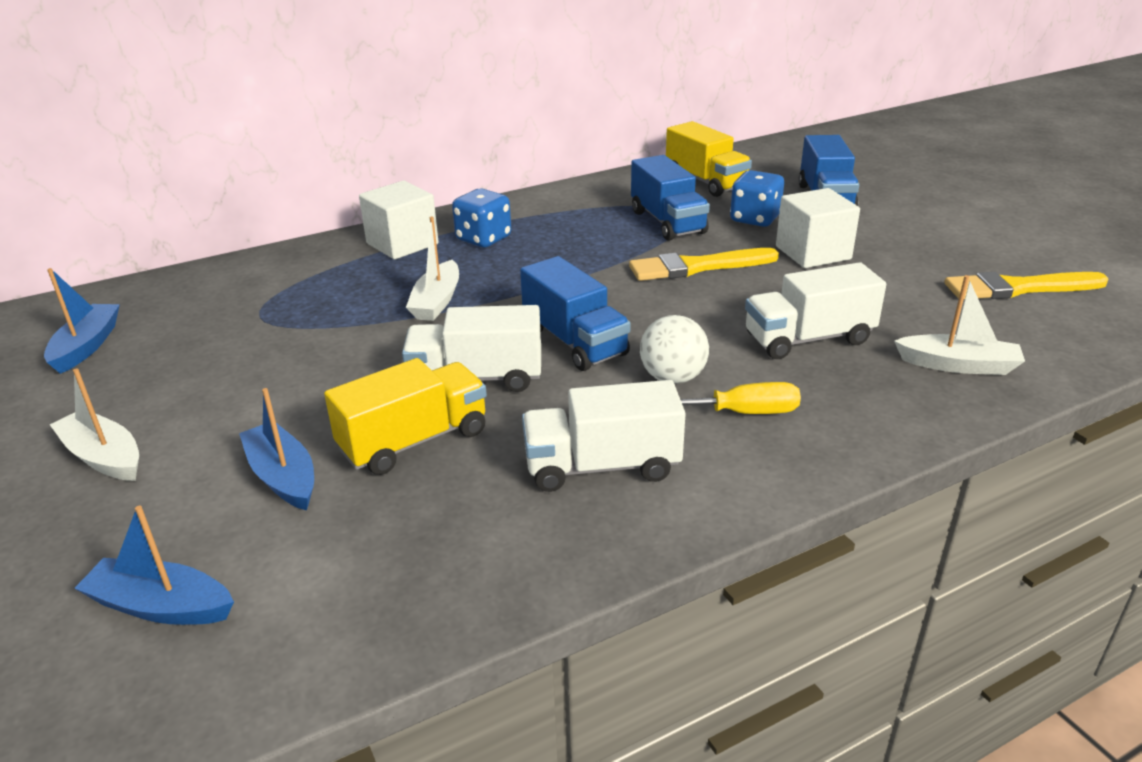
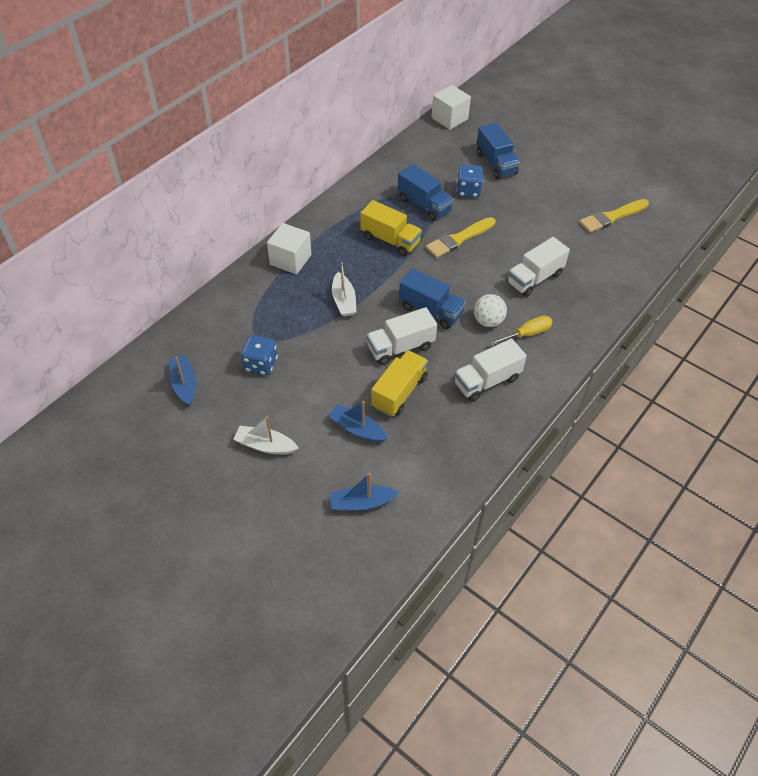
camera: 25 degrees left, 20 degrees up
(483, 239) = (333, 244): blue dice -> blue dice (260, 364)
(705, 182) = (425, 162): yellow truck -> yellow truck (390, 240)
(813, 253) = (509, 213): white cube -> white cube (449, 118)
(958, 365) = (603, 278): white boat -> none

